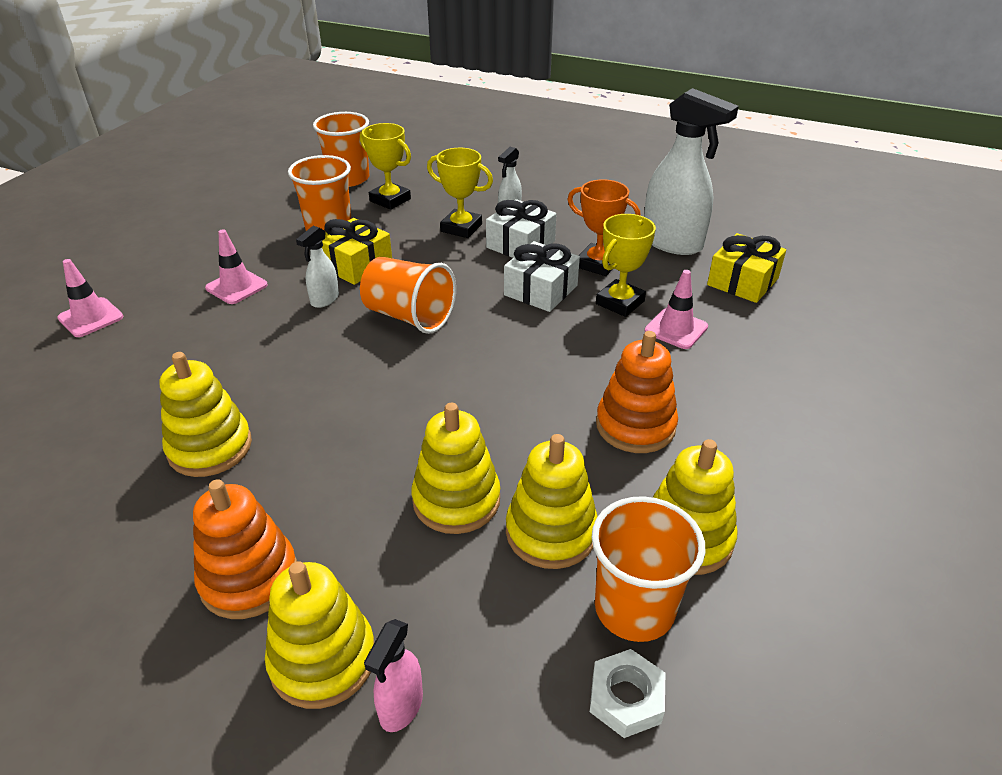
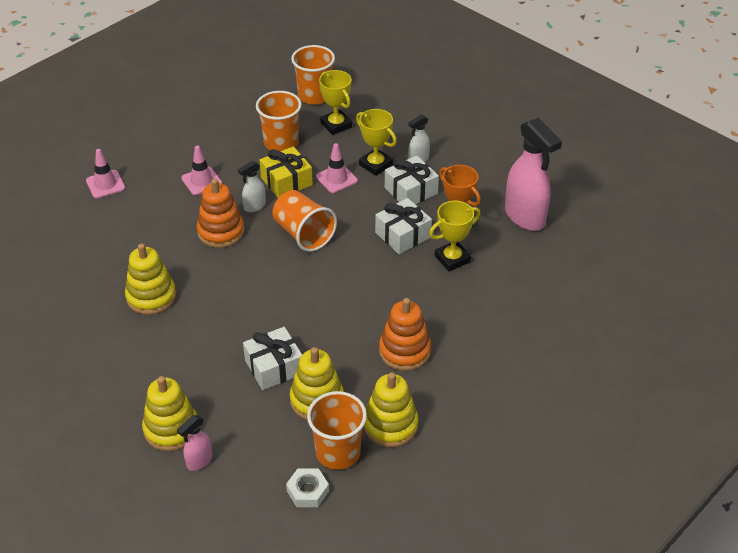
camera: 20 degrees right, 5 degrees up
(249, 578) = (149, 378): orange stacking toy -> orange stacking toy (221, 231)
(456, 500) = (274, 367): yellow stacking toy -> white gift
(672, 243) = (525, 217): white spray bottle -> pink spray bottle
(676, 329) = (477, 290): pink traffic cone -> pink traffic cone (336, 179)
(742, 282) = (553, 264): yellow gift -> none

